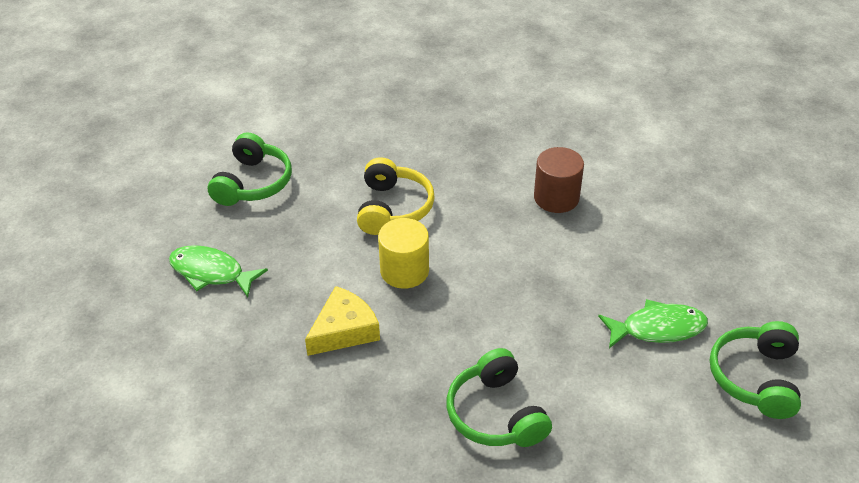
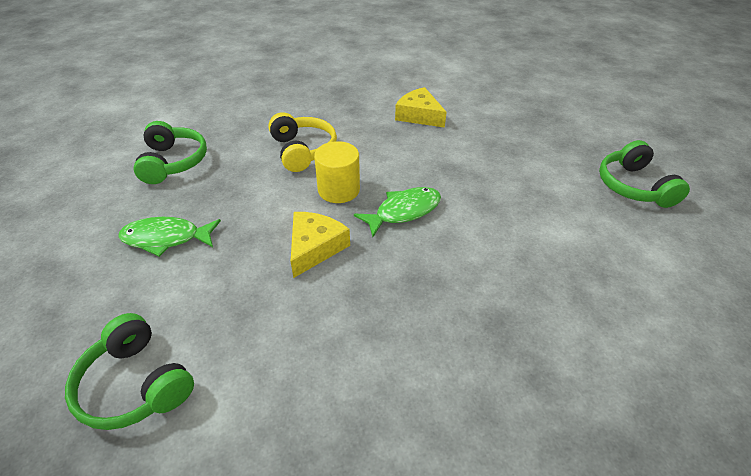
camera: 25 degrees left, 0 degrees up
(496, 414) = (480, 270): green headphones -> green headphones (136, 384)
(556, 198) = (419, 115): brown cylinder -> yellow cheese
(657, 328) = (547, 175): green fish -> green fish (403, 211)

